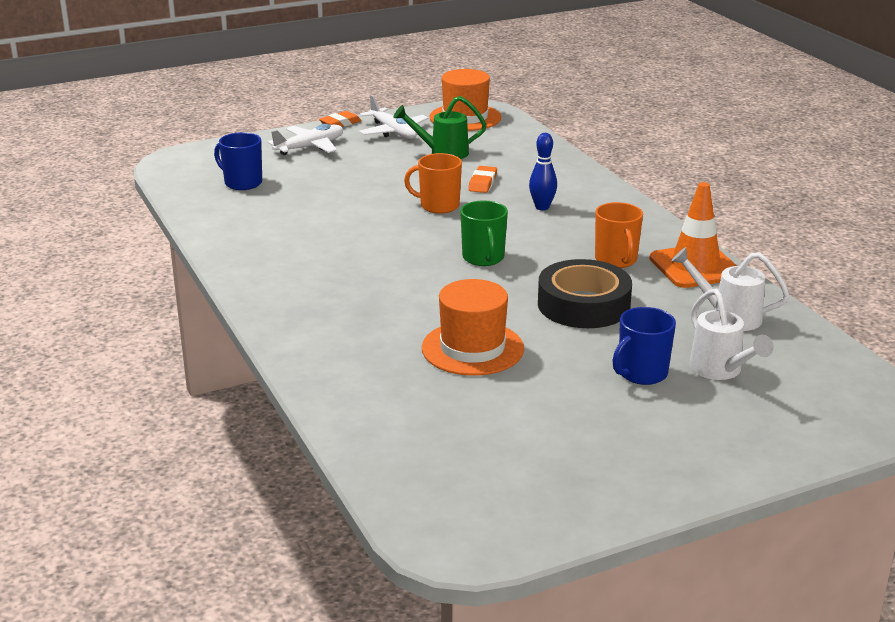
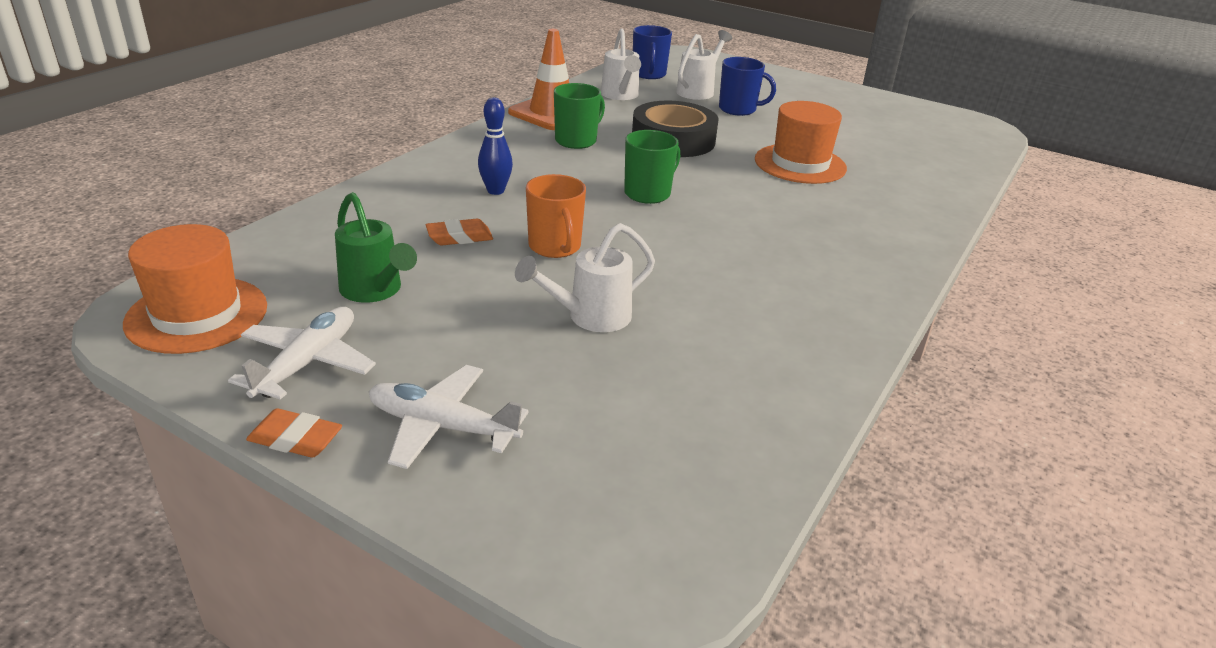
camera: 125 degrees left, 5 degrees up
(242, 183) = (652, 433): blue mug -> blue mug (649, 74)
(349, 195) = (589, 317): none -> white watering can
(616, 260) = (576, 141): orange mug -> green mug

